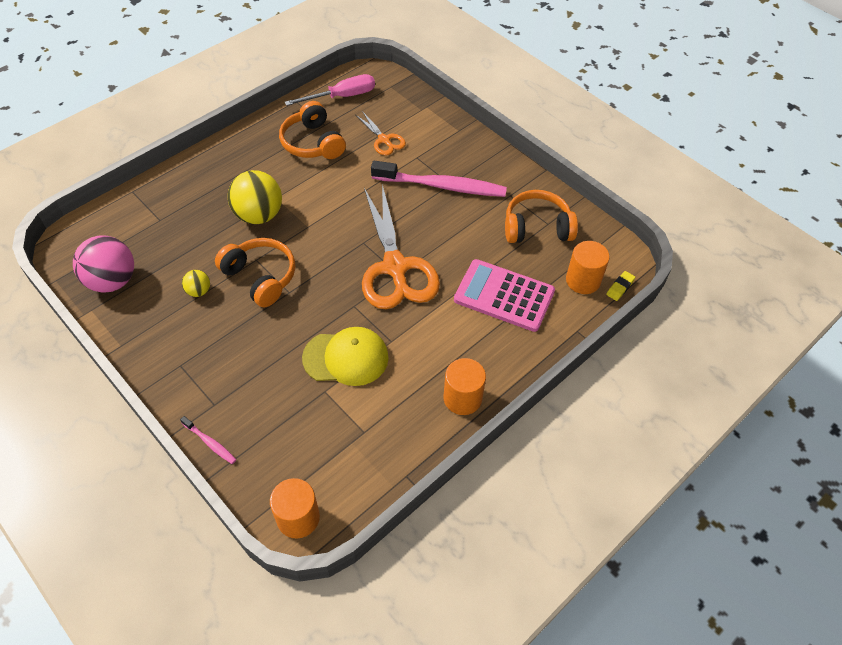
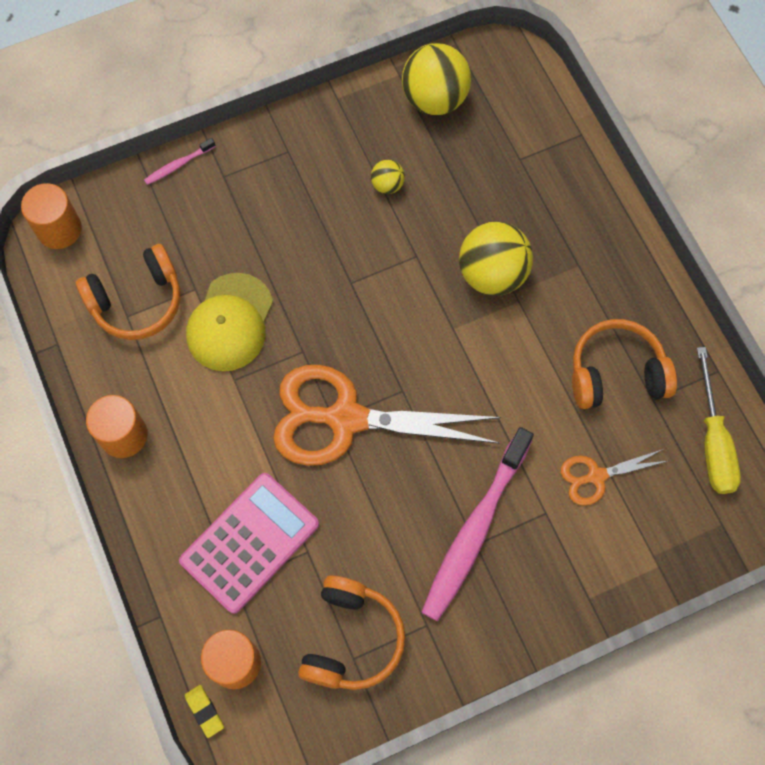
camera: 110 degrees right, 15 degrees up
(112, 281) = (434, 99): pink ball -> yellow ball
(260, 277) = (385, 255): orange headphones -> orange headphones (137, 301)
(342, 97) = (713, 441): pink screwdriver -> yellow screwdriver

